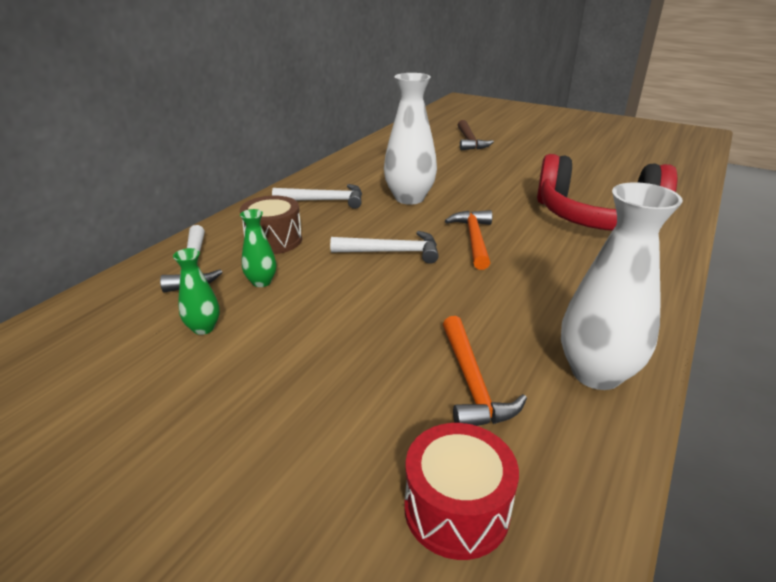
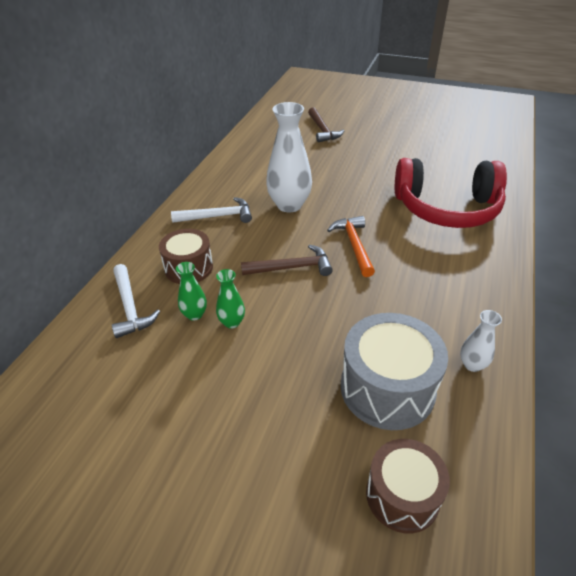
camera: 10 degrees left, 10 degrees up
(203, 328) = (164, 369): green vase -> green vase (232, 322)
(392, 252) = (292, 267): white hammer -> brown hammer
(456, 509) = (402, 495): red drum -> brown drum
(472, 383) = (387, 388): orange hammer -> grey drum
(596, 373) = (472, 365): white vase -> white vase, size x0.49

